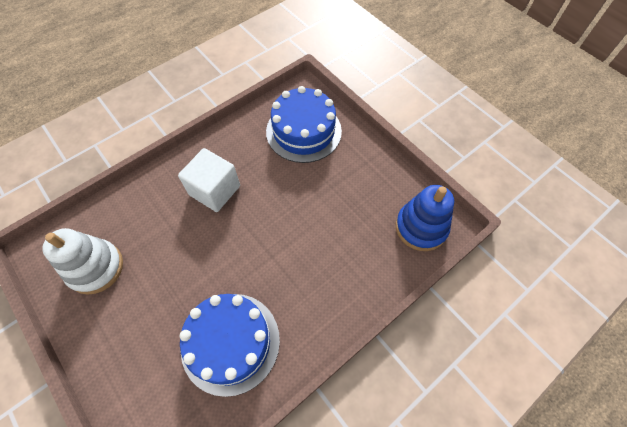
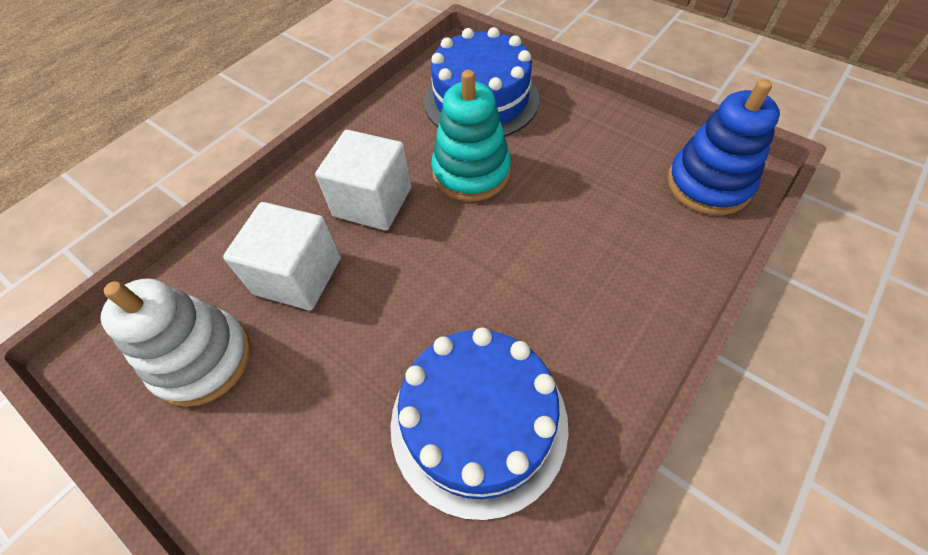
camera: 10 degrees left, 5 degrees down
(159, 229) = (298, 275): none -> white cube
(279, 184) = (471, 172): none -> turquoise stacking toy

